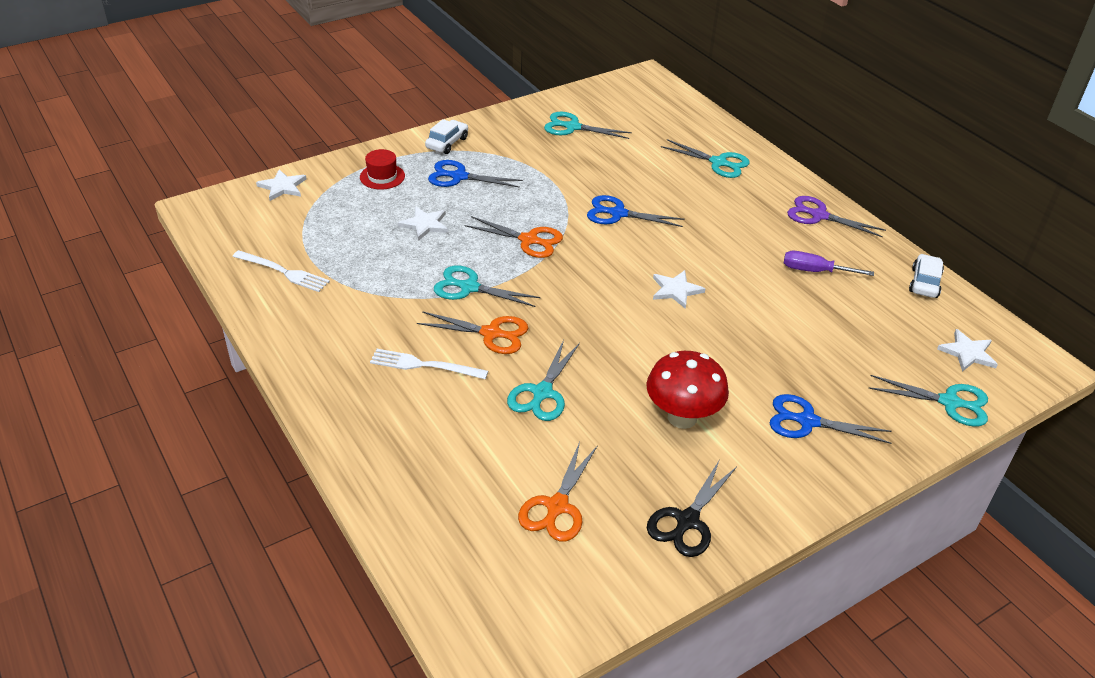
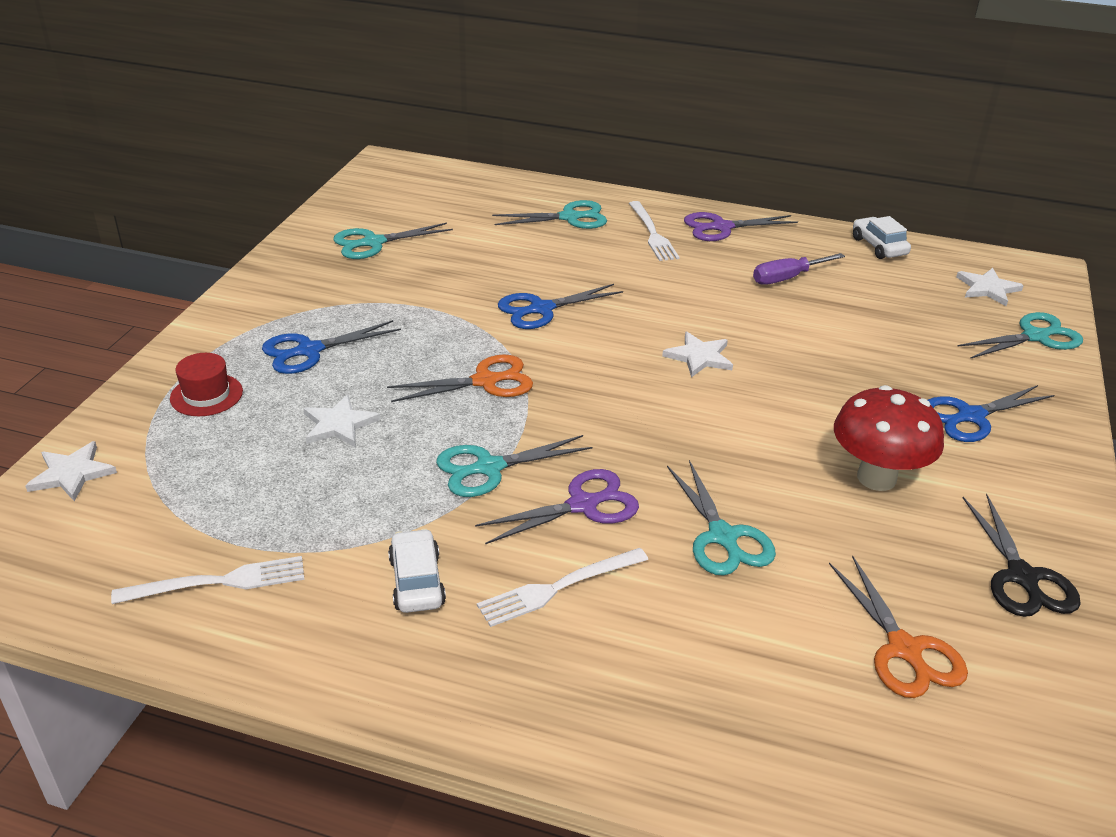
camera: 40 degrees left, 5 degrees down
(447, 143) = (243, 320): white car -> white car (417, 581)
(491, 333) = (582, 505): orange scissors -> purple scissors
(761, 198) = (652, 233): none -> white fork

